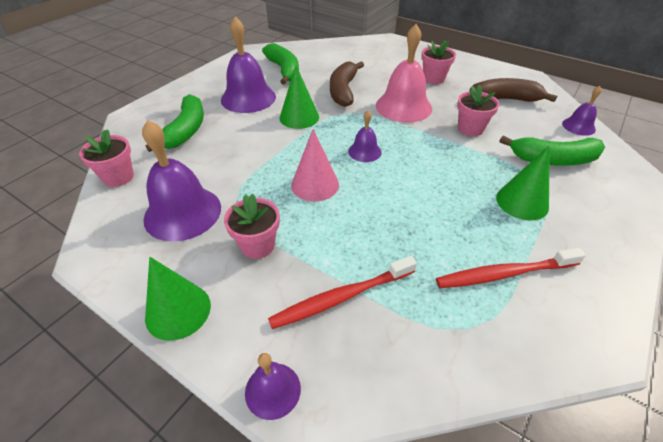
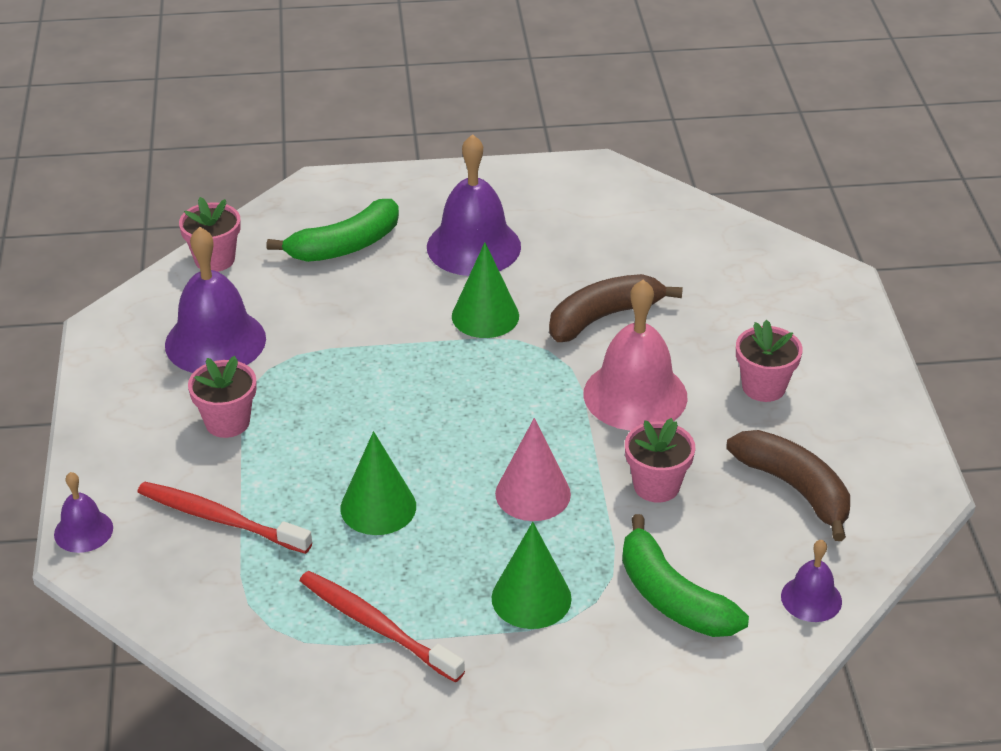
camera: 50 degrees right, 5 degrees down
(178, 311) = (102, 424): green cone -> green cone (378, 507)
(284, 70) = (585, 231): green banana -> none
(315, 184) = (365, 408): pink cone -> pink cone (533, 493)
(364, 151) = (478, 413): purple bell -> none

